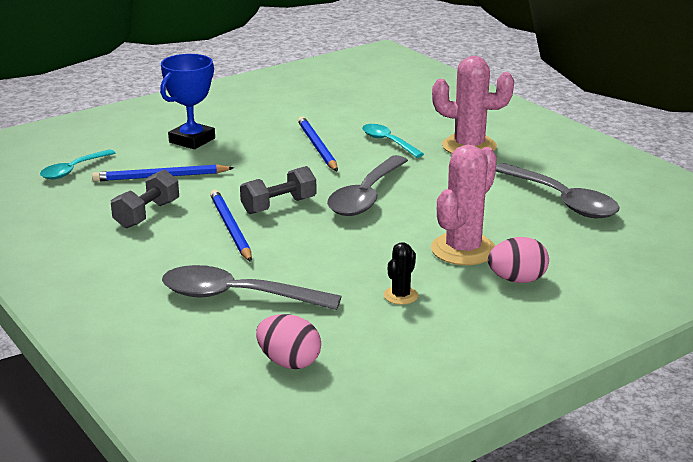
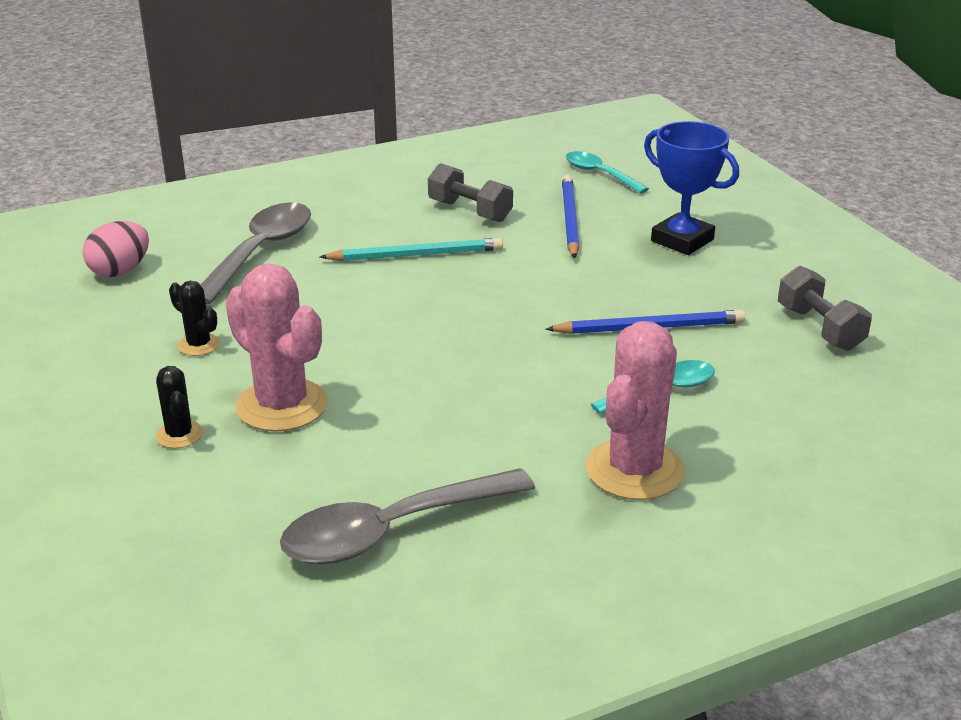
camera: 100 degrees right, 5 degrees up
(230, 228) = (416, 255): blue pencil -> turquoise pencil
(279, 206) = (463, 287): grey dumbbell -> grey dumbbell (819, 328)
(366, 196) = (470, 350): grey spoon -> none
(517, 280) = (179, 435): pink egg -> black cactus

